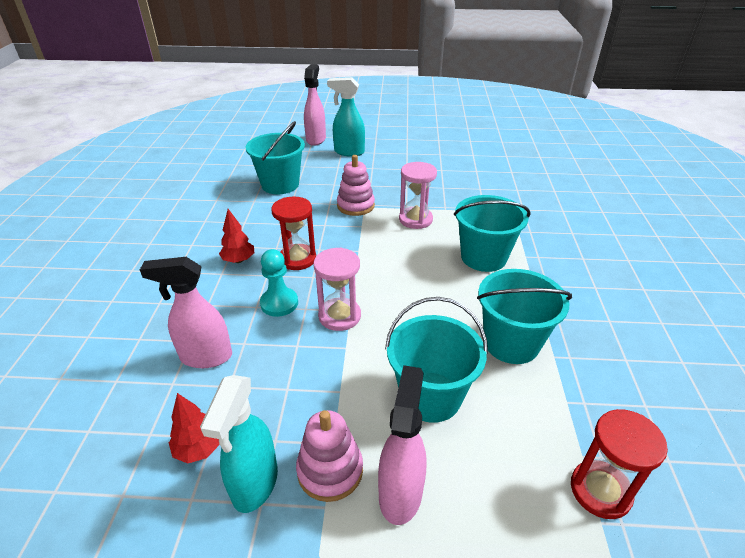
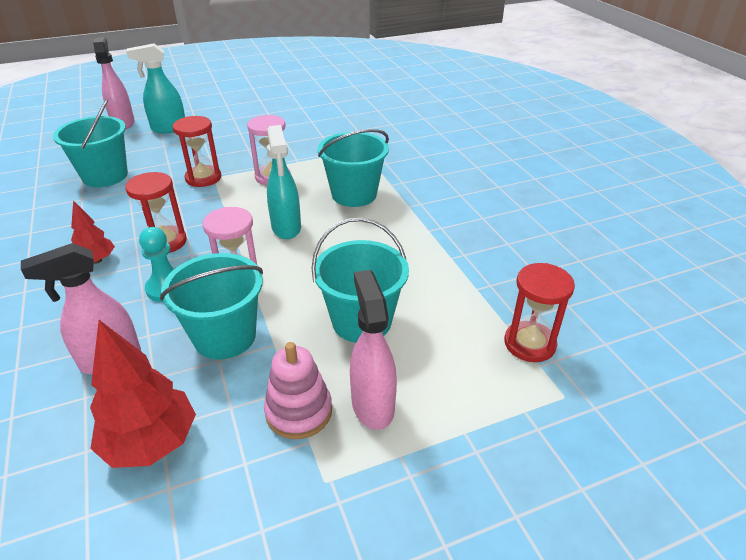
camera: 25 degrees left, 0 degrees up
(199, 448) = (151, 443): red tree -> red tree, size x1.74
(255, 484) = (229, 450): turquoise spray bottle -> turquoise spray bottle (286, 228)
(355, 206) = (203, 178): pink stacking toy -> red hourglass
(511, 343) = (411, 257): turquoise bucket -> turquoise bucket (225, 336)

